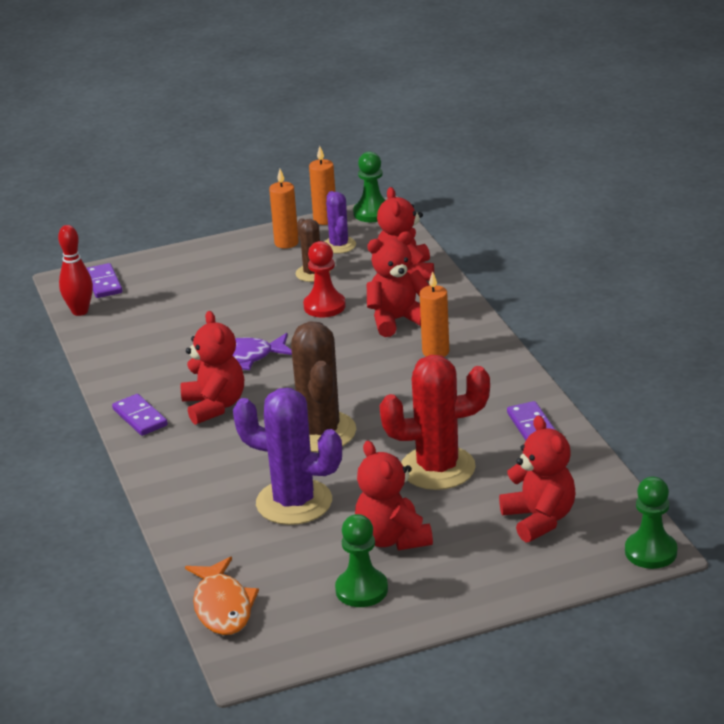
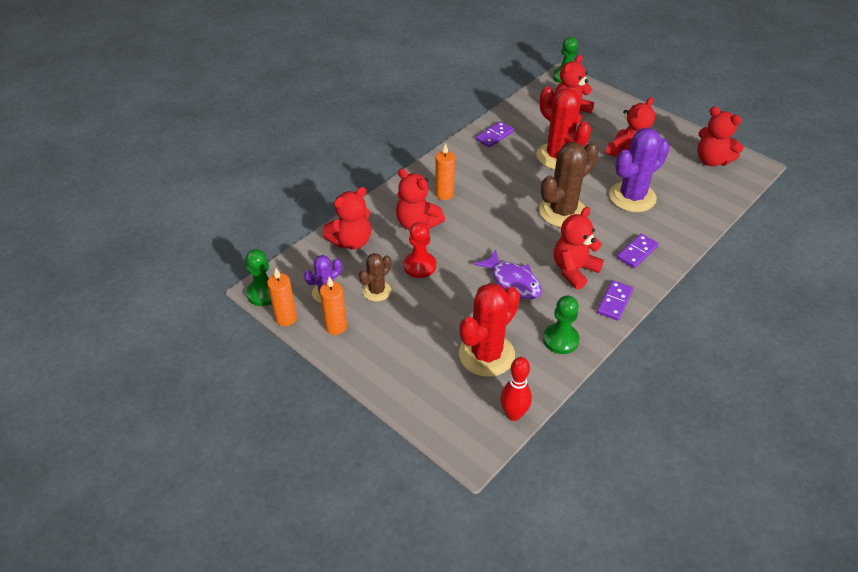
camera: 120 degrees left, 15 degrees up
(104, 283) = (462, 422): purple domino -> purple domino (637, 252)
(161, 315) = (486, 354): none -> red cactus
(222, 606) = (731, 189): orange fish -> none
(294, 502) = (632, 197): purple cactus -> purple cactus turned 60 degrees clockwise
(301, 620) = (712, 160): none -> red teddy bear
(361, 590) = (673, 149): green pawn -> green pawn (560, 340)

